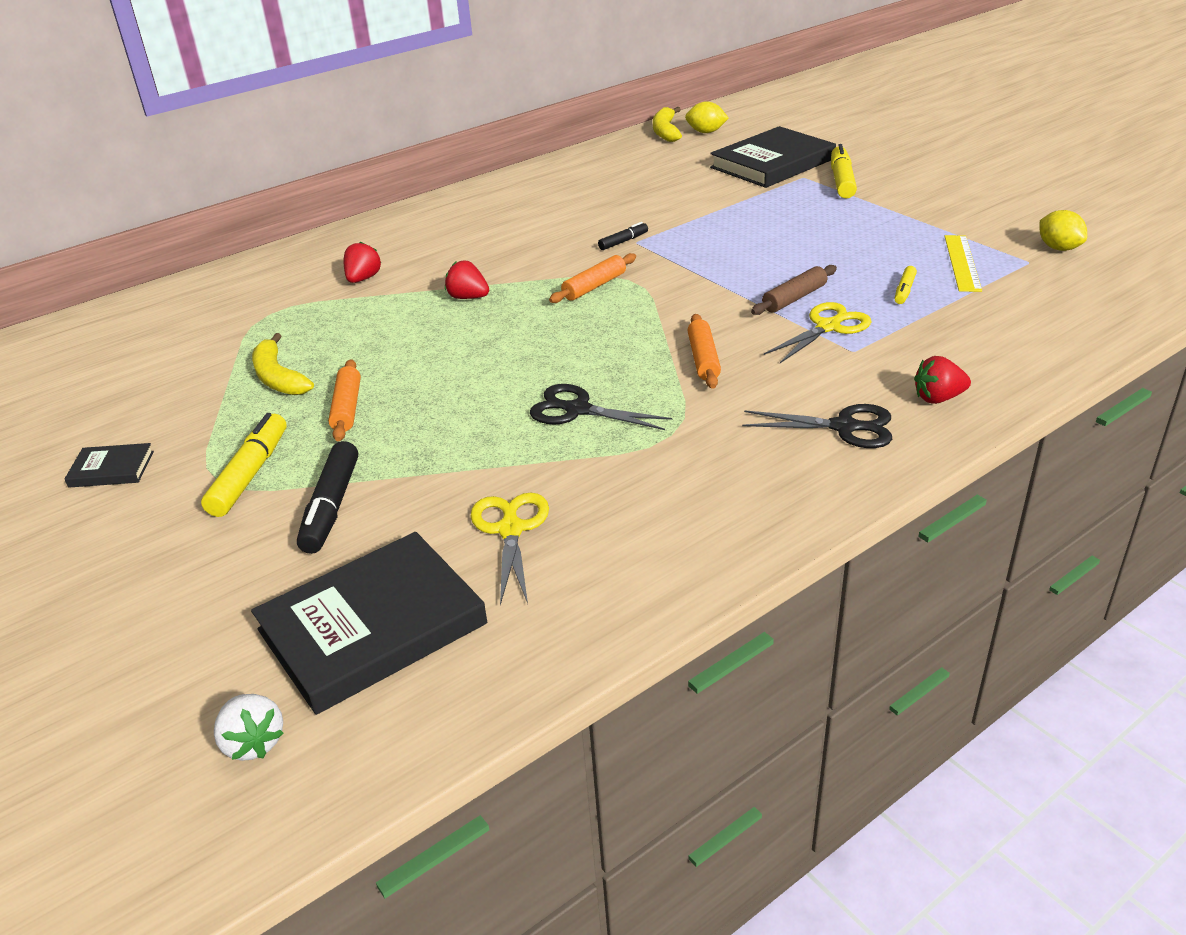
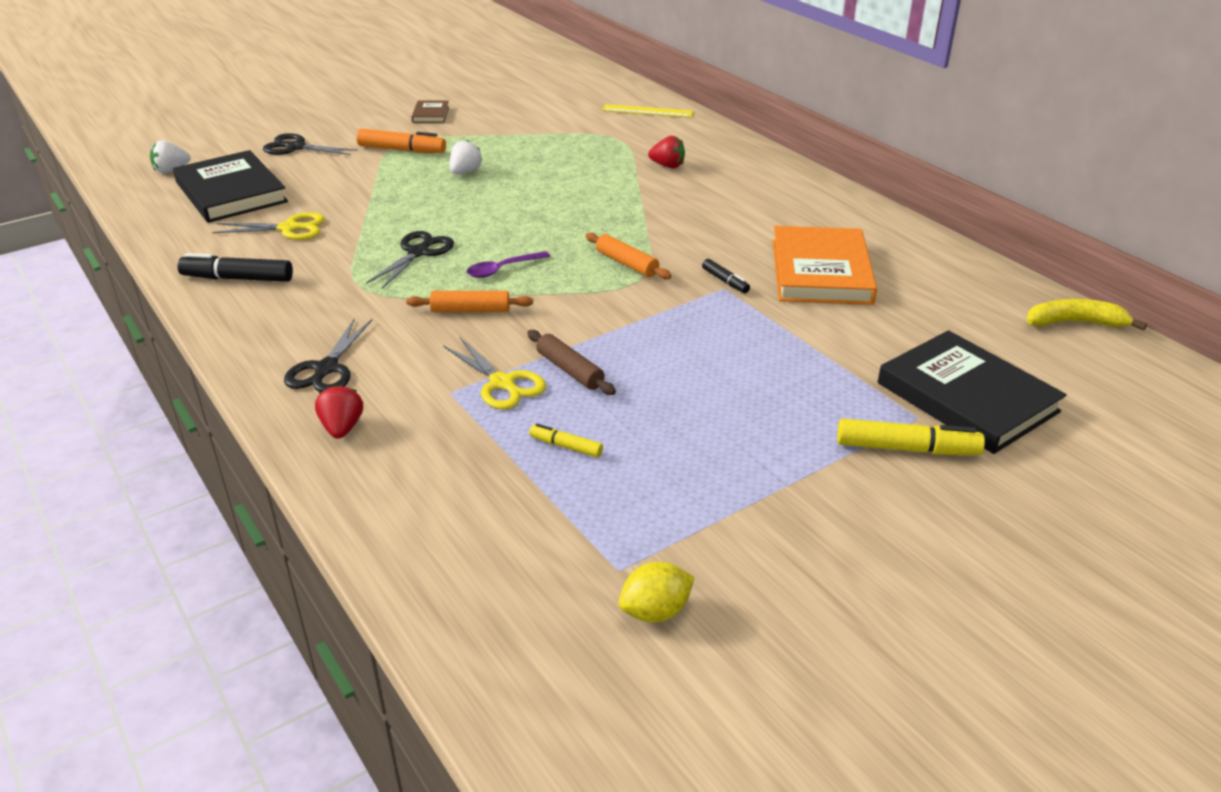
camera: 90 degrees right, 0 degrees up
(111, 469) = (430, 114): black book -> brown book
(196, 593) = (296, 147): none -> black scissors
(250, 474) = (402, 150): yellow marker -> orange marker
(278, 377) = (517, 148): yellow banana -> none
(331, 507) = (351, 175): black marker -> black marker (237, 278)
(347, 408) = (465, 172): orange rolling pin -> white strawberry
(468, 297) = (621, 208): red strawberry -> none
(601, 205) = (821, 271): none -> orange book
(613, 351) = (502, 269): none -> purple spoon
(706, 132) = (1082, 354): yellow lemon -> none
(962, 263) = (628, 507): yellow ruler -> yellow ruler (647, 111)

